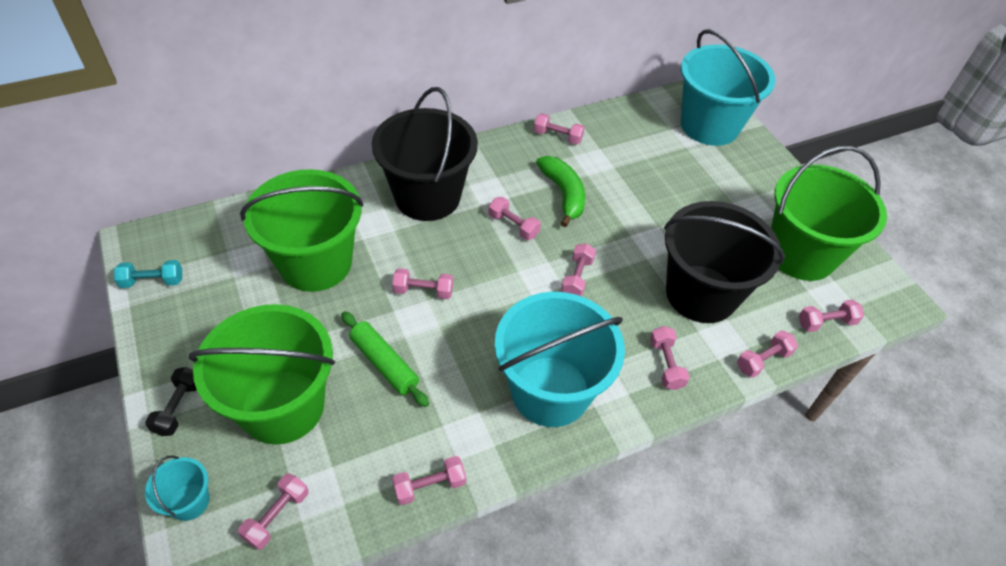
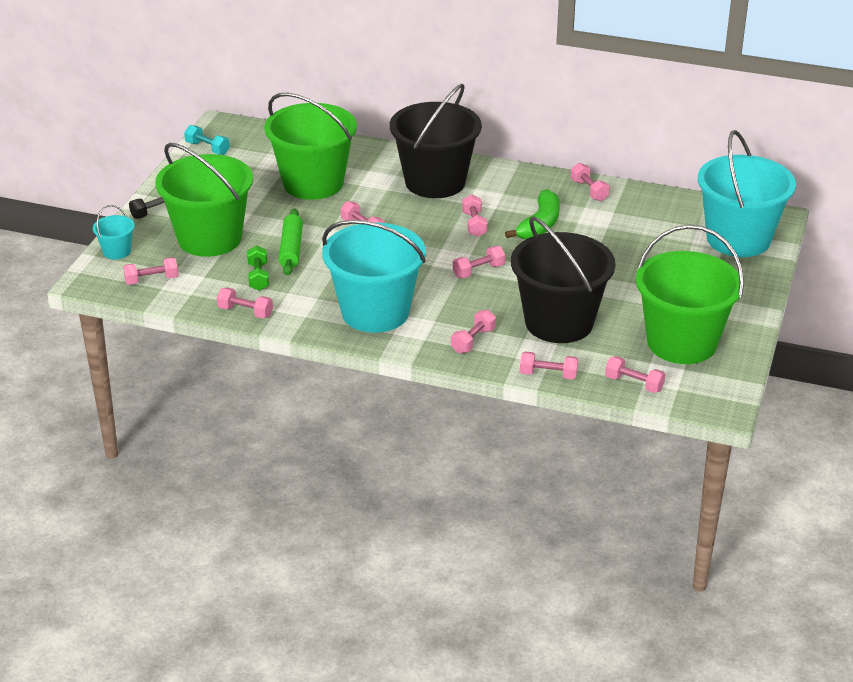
camera: 45 degrees right, 15 degrees down
(391, 425) = (258, 277): none -> green dumbbell

